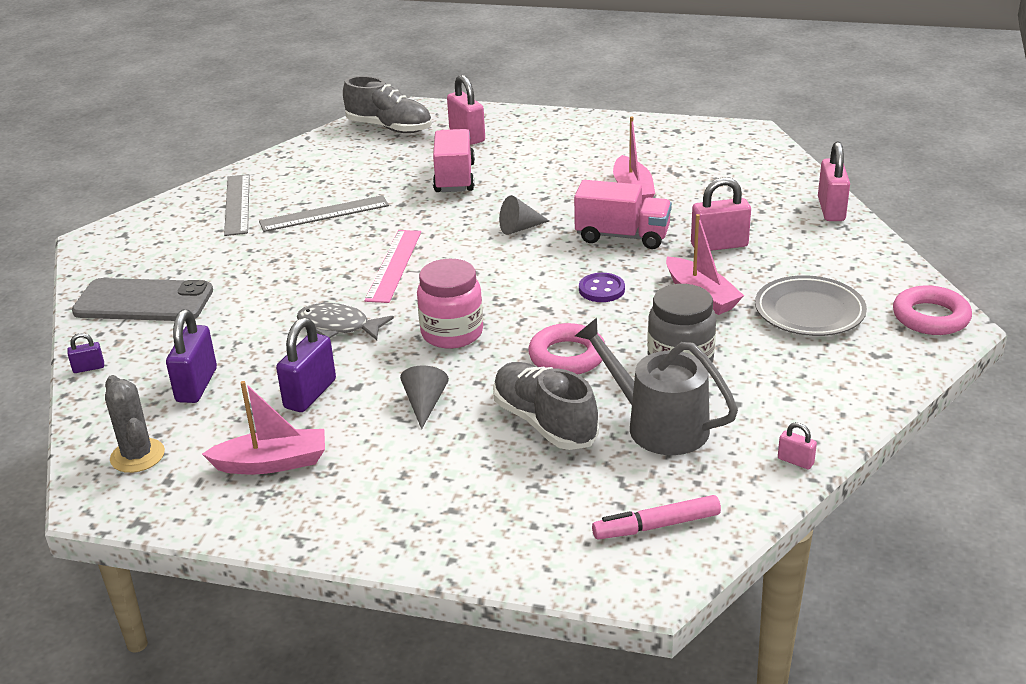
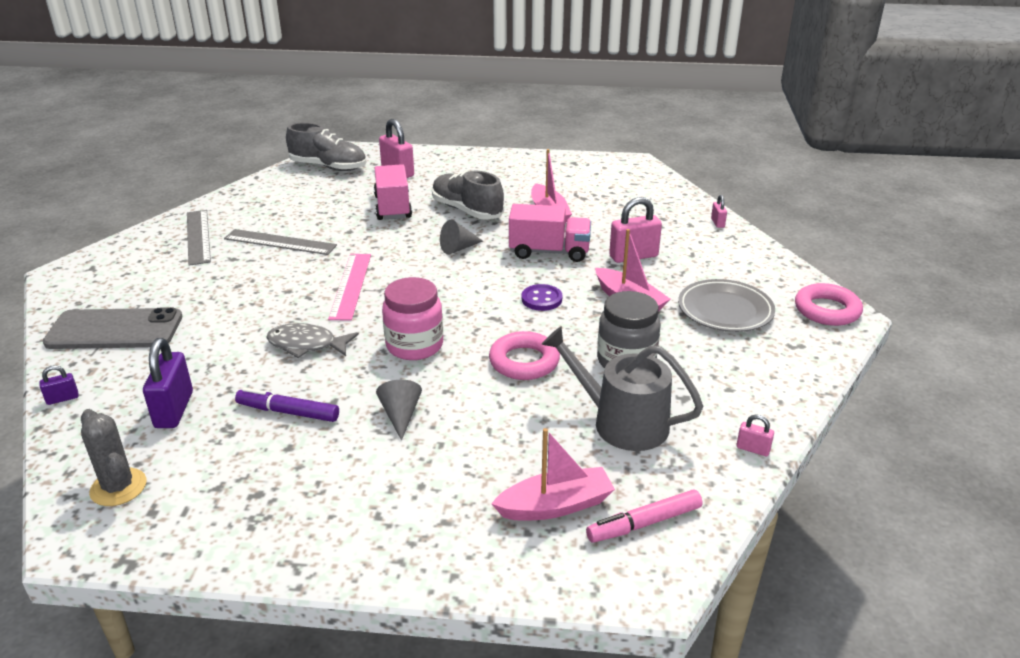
camera: 10 degrees left, 0 degrees up
(272, 463) = (258, 485): pink boat -> pink boat (555, 506)
(310, 394) = (288, 412): purple padlock -> purple marker
(324, 214) = (280, 242): grey ruler -> grey ruler turned 45 degrees clockwise
(544, 422) = (516, 426): grey shoe -> grey shoe (467, 210)
(831, 209) = (717, 223): pink padlock -> pink padlock, size x0.50

